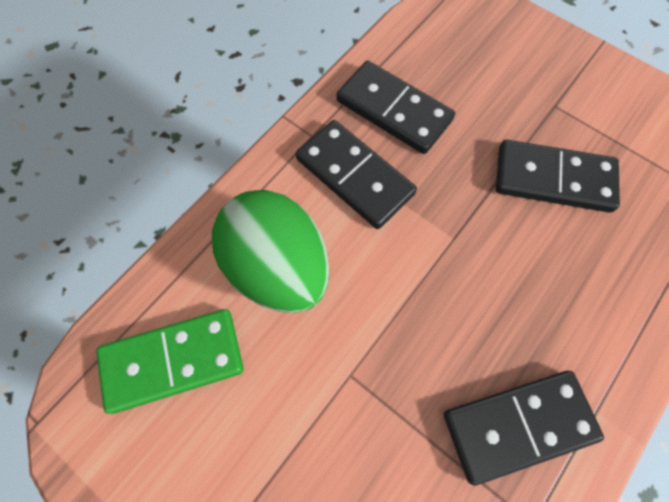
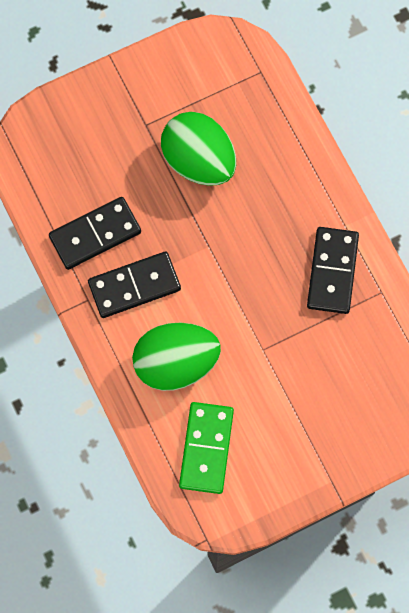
camera: 65 degrees left, 5 degrees up
(553, 179) = (199, 161): black domino -> green egg

